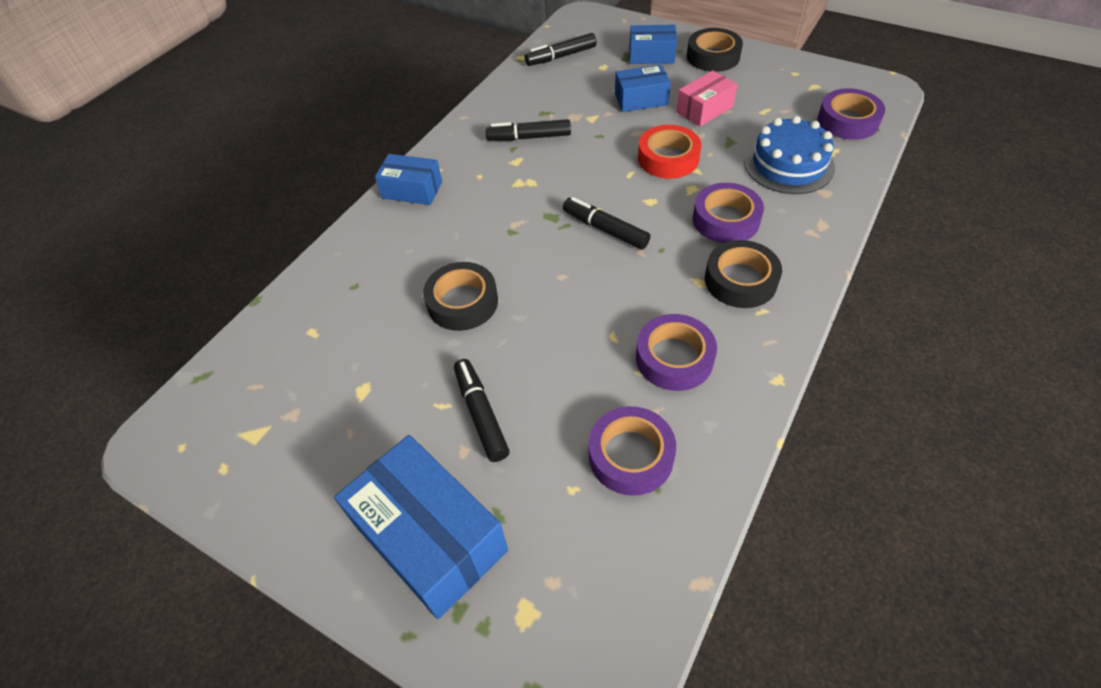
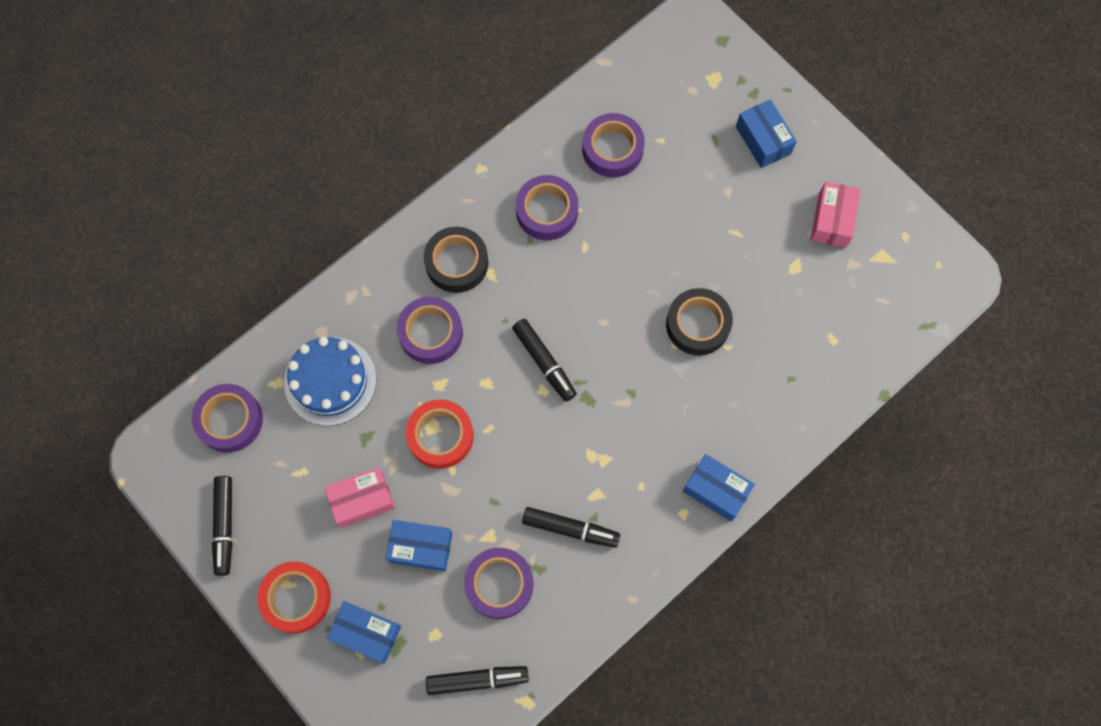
camera: 165 degrees left, 20 degrees up
(321, 457) = (832, 220): none -> pink box
(430, 537) = (763, 140): blue box -> blue box, size x0.57
(481, 414) = (708, 215): black marker -> black marker (224, 526)
(570, 98) = (499, 584): none -> purple tape
(713, 56) = (296, 598): black tape -> red tape

